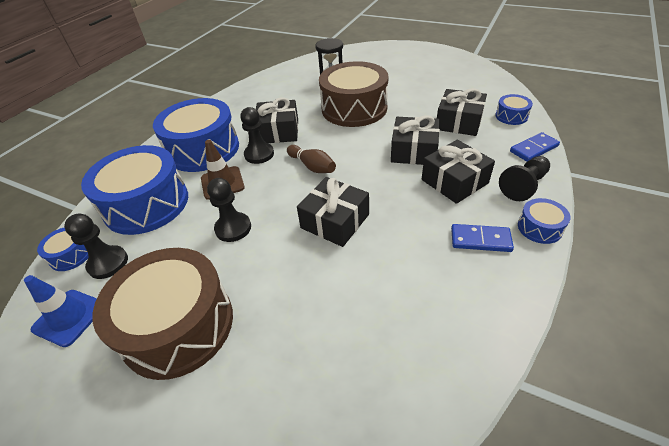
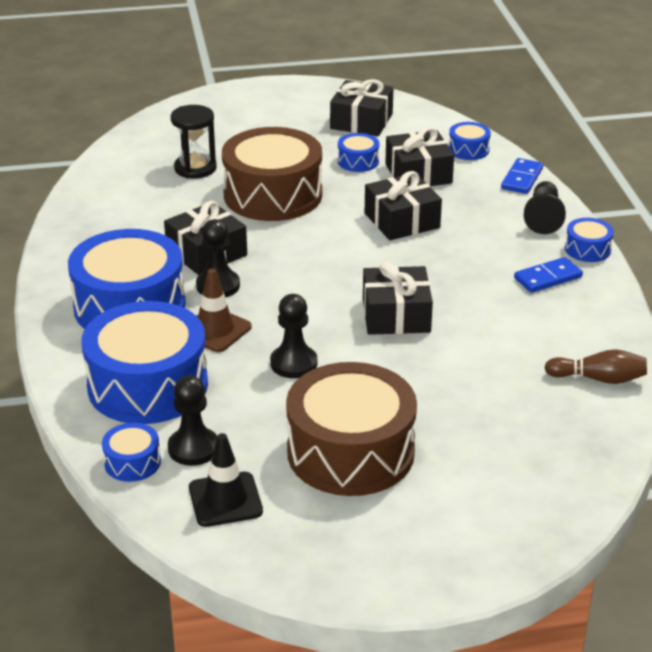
camera: 40 degrees left, 10 degrees down
(69, 317) = (225, 500): blue traffic cone -> black traffic cone
(312, 166) = (304, 275): brown bowling pin -> brown bowling pin (598, 379)
(427, 103) = (358, 161): none -> blue drum
(454, 181) = (475, 236): black gift -> black gift (361, 121)

